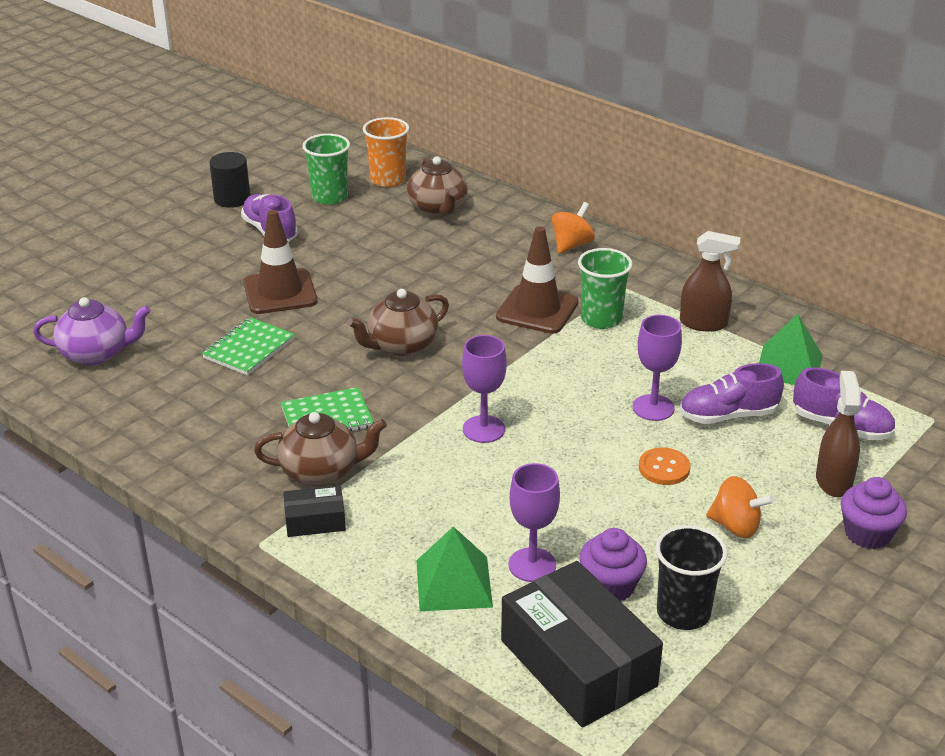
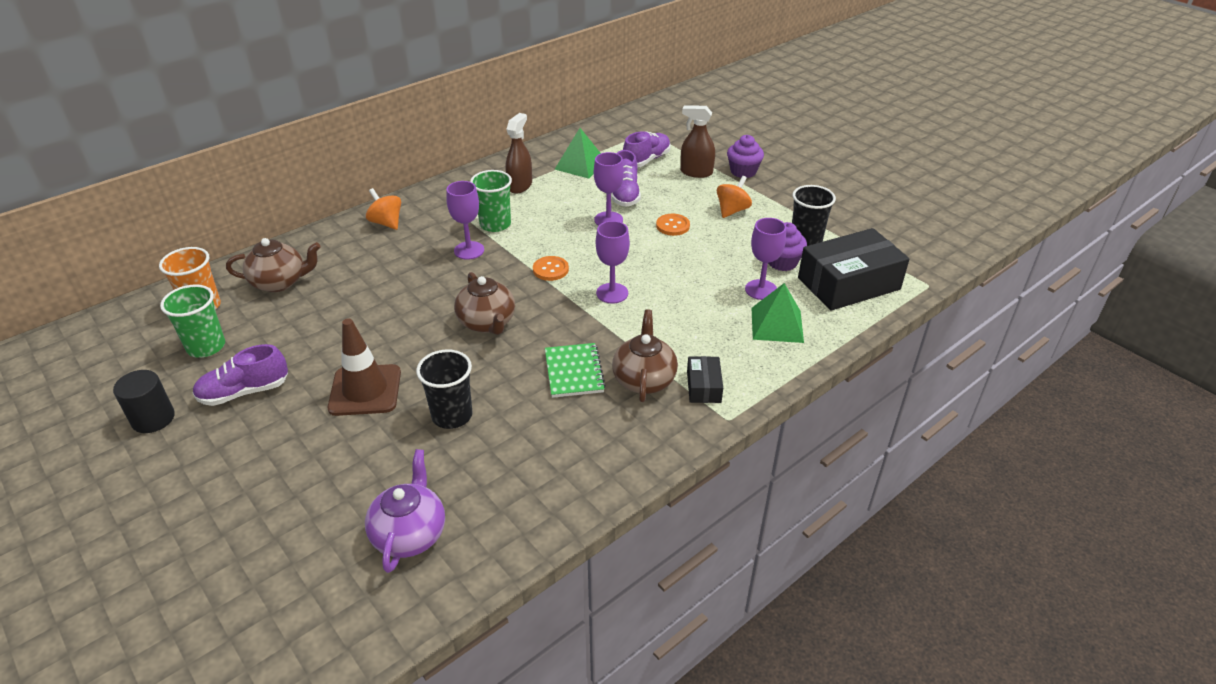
camera: 80 degrees left, 5 degrees up
(249, 348) = (452, 415): green notebook -> black cup
(518, 375) = (550, 269): none -> orange button
(537, 310) = (469, 250): brown traffic cone -> purple goblet

